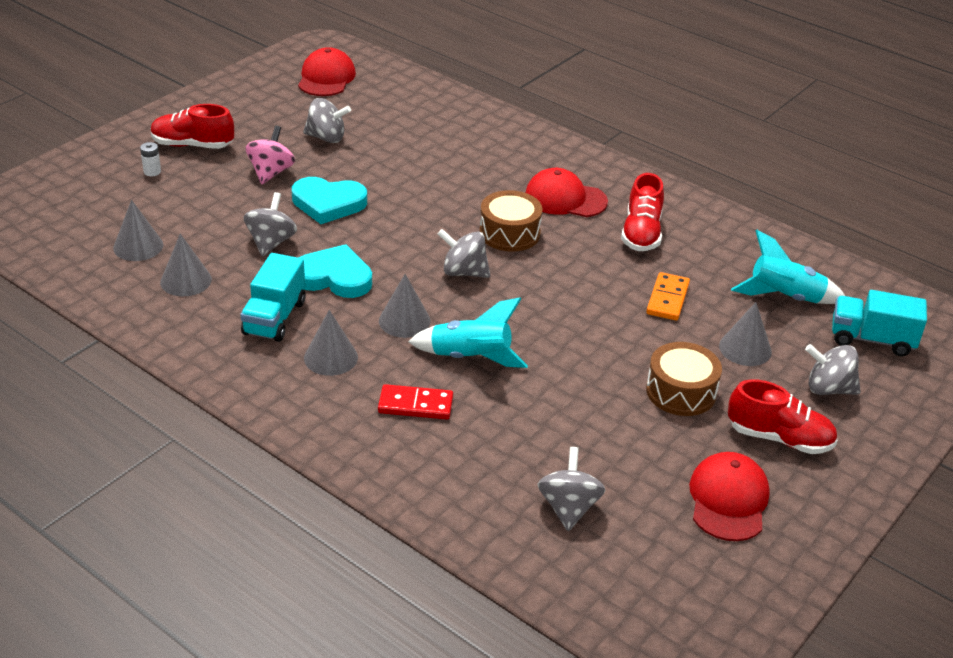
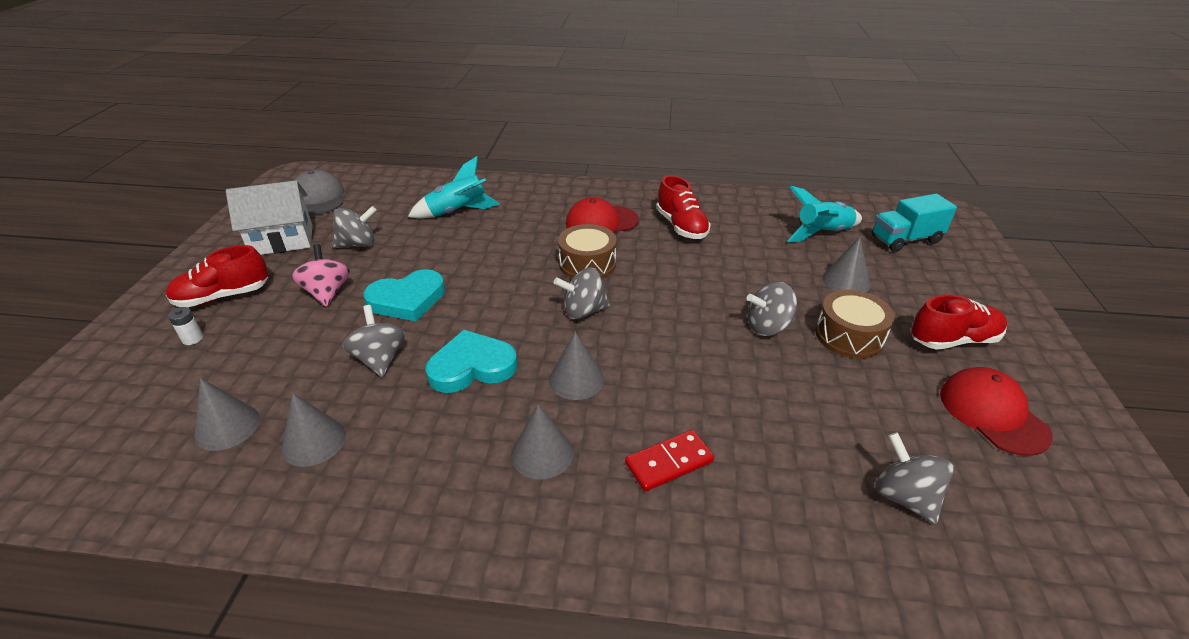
camera: 30 degrees left, 0 degrees up
(268, 111) = (282, 241): none -> white house
(274, 318) = (447, 438): turquoise truck -> none
(326, 78) = (318, 198): red cap -> grey cap
(470, 358) = (667, 387): turquoise rocket -> turquoise rocket (457, 212)
(667, 299) = (754, 267): orange domino -> none
(828, 389) = (929, 286): grey spinning top -> grey spinning top (768, 327)

